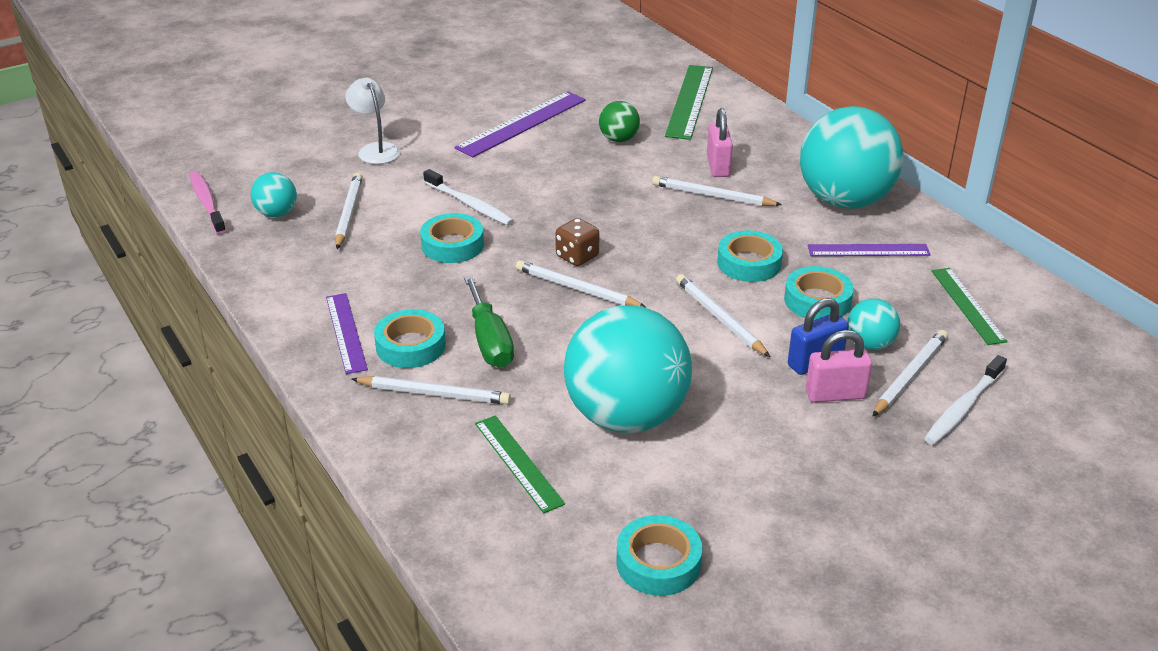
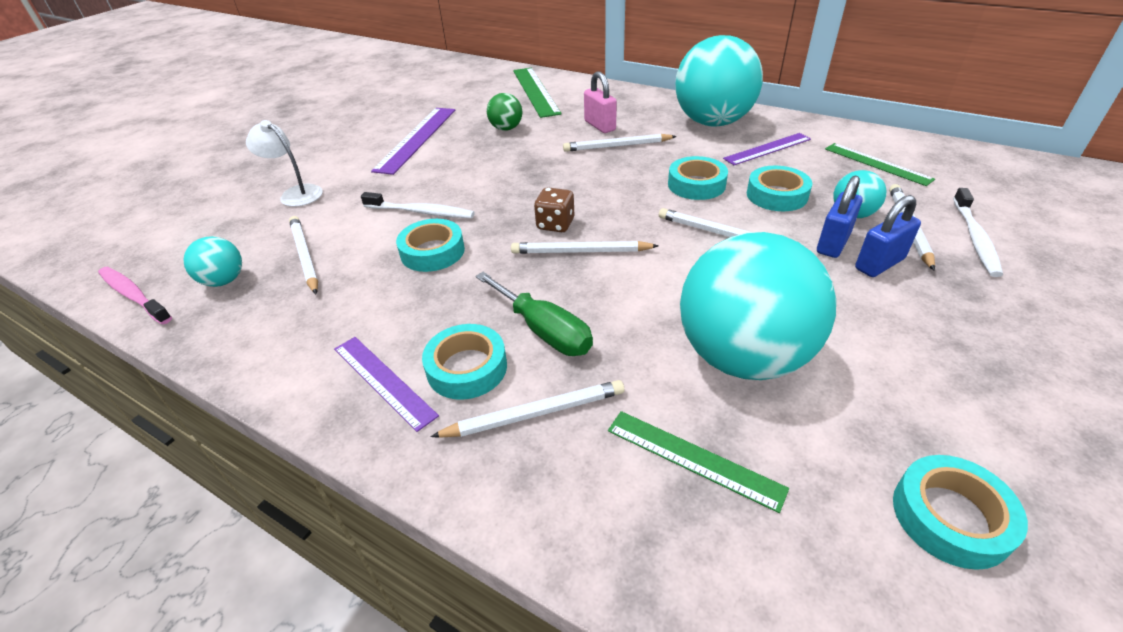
camera: 25 degrees left, 5 degrees up
(835, 395) = (879, 264): pink padlock -> blue padlock

